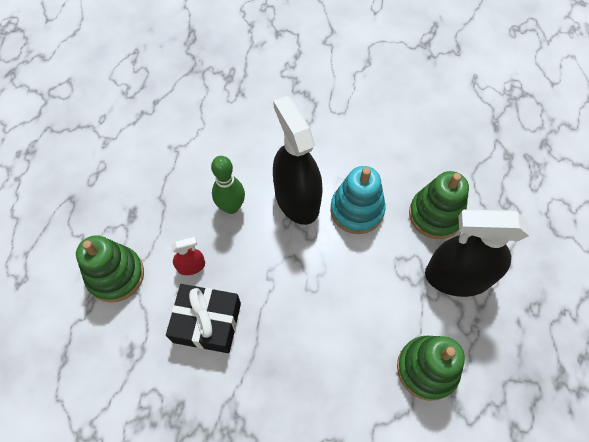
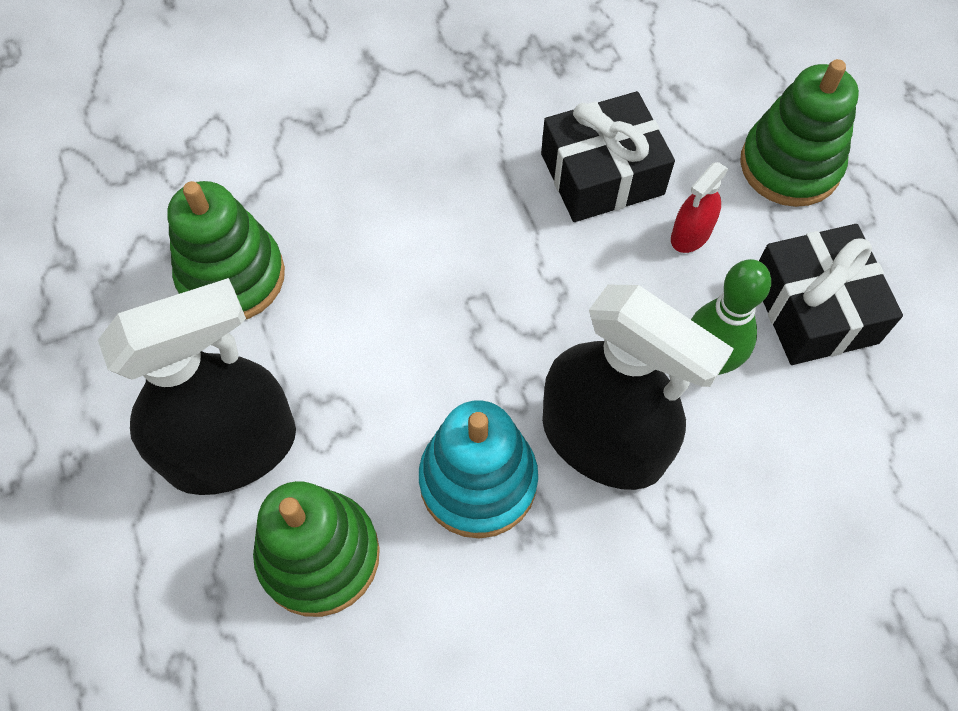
camera: 150 degrees right, 0 degrees up
(169, 204) = (814, 309): none -> black gift

